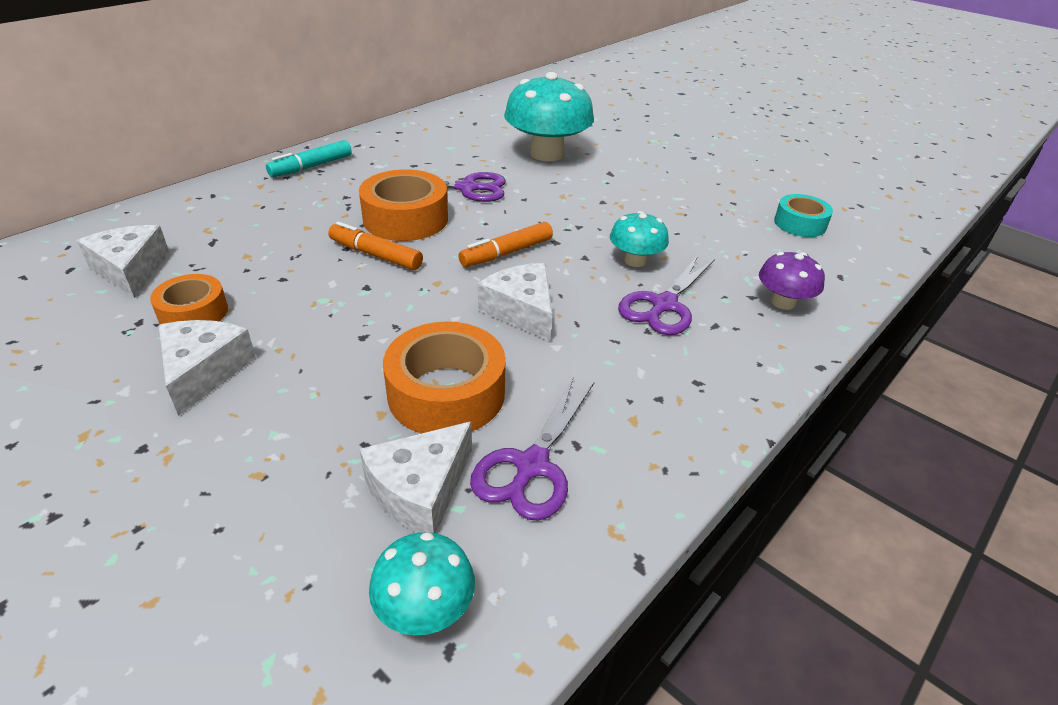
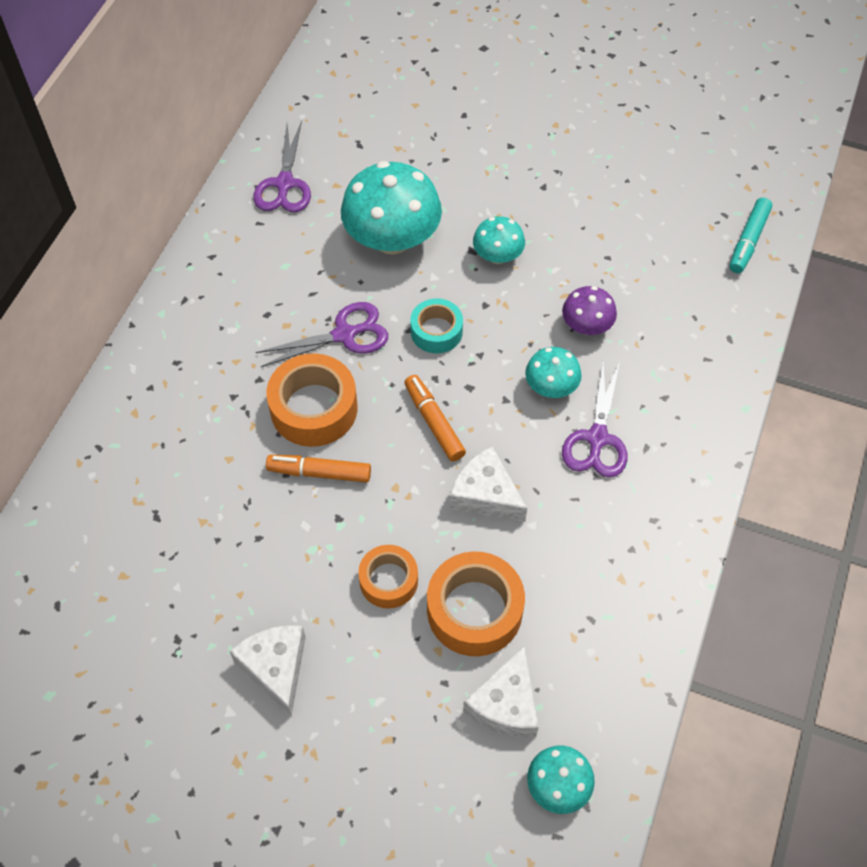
camera: 20 degrees left, 20 degrees up
(131, 270) = (114, 583): white cheese -> none
(193, 313) = (215, 610): orange tape -> orange tape (388, 580)
(311, 167) = (163, 360): turquoise marker -> turquoise marker (748, 241)
(506, 253) = (434, 422): orange marker -> orange marker turned 120 degrees clockwise
(531, 466) = (569, 652): purple scissors -> purple scissors (284, 184)
(631, 180) = (497, 256): none -> turquoise mushroom
(783, 302) = (691, 395): purple mushroom -> purple mushroom (586, 326)
(800, 224) = (677, 270): turquoise tape -> turquoise tape (436, 331)

